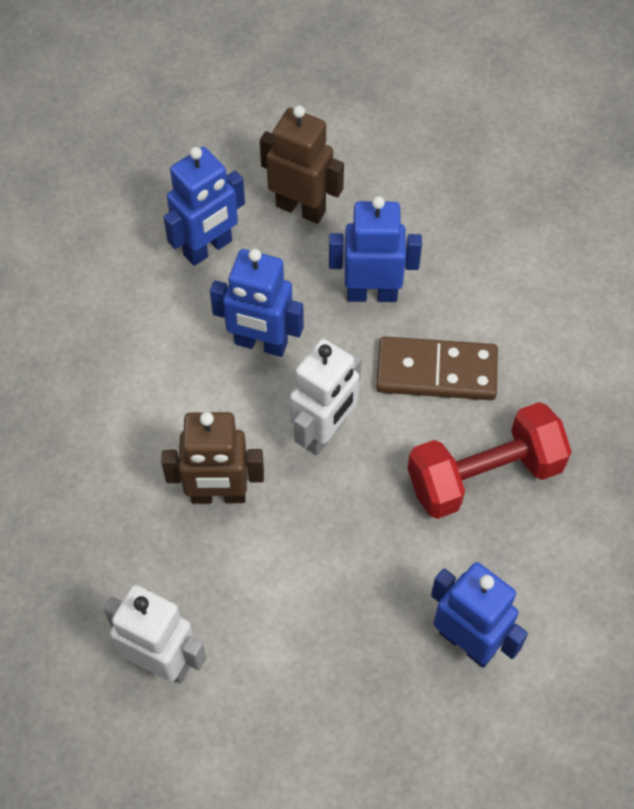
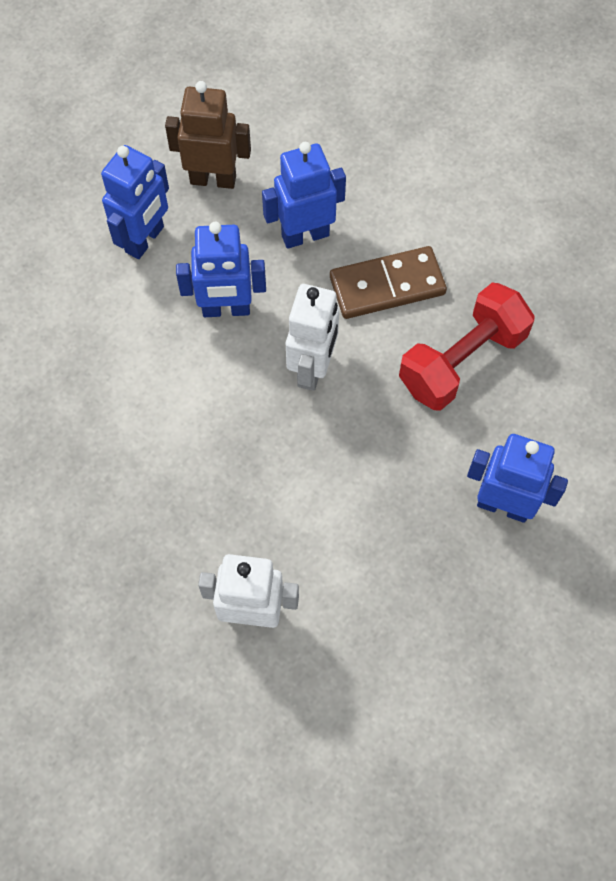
camera: 20 degrees left, 5 degrees up
(218, 495) = (243, 453): brown robot -> none

